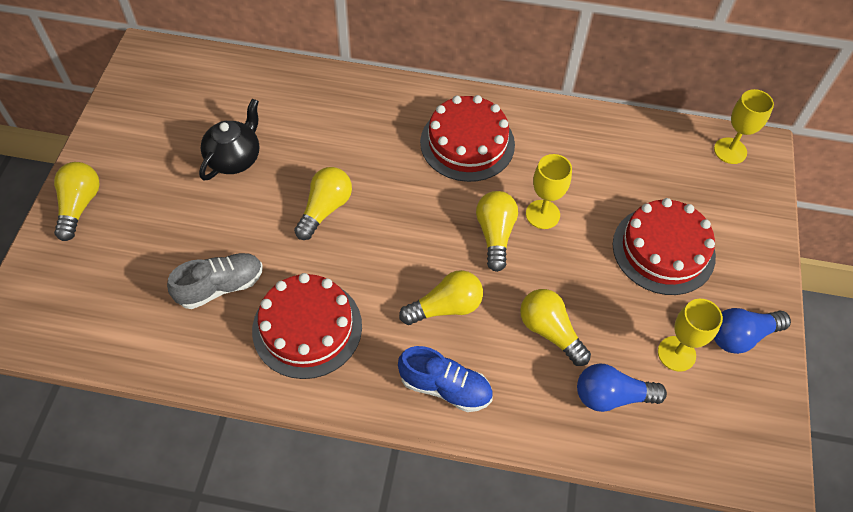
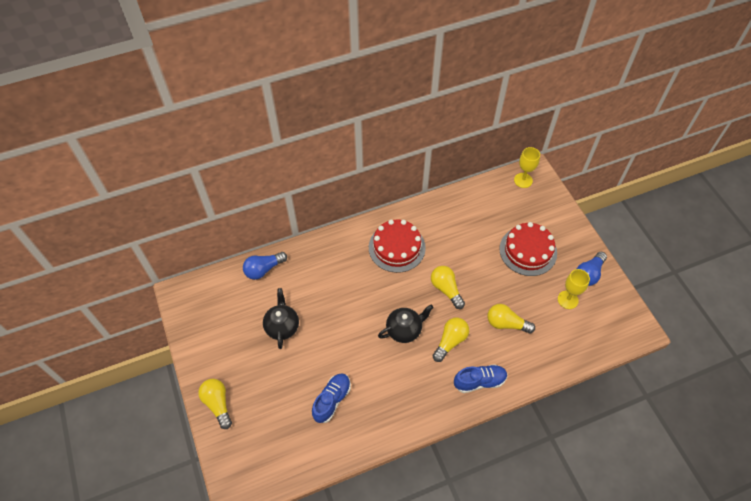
camera: 30 degrees left, 0 degrees up
(220, 287) = (332, 400): grey shoe -> blue shoe
(307, 328) = (392, 394): red cake -> none
(325, 209) = (352, 326): yellow light bulb -> none
(392, 254) = (404, 330): none -> black teapot
(542, 214) = (461, 265): yellow goblet -> none
(611, 396) = (554, 338): blue light bulb -> blue light bulb (264, 269)

